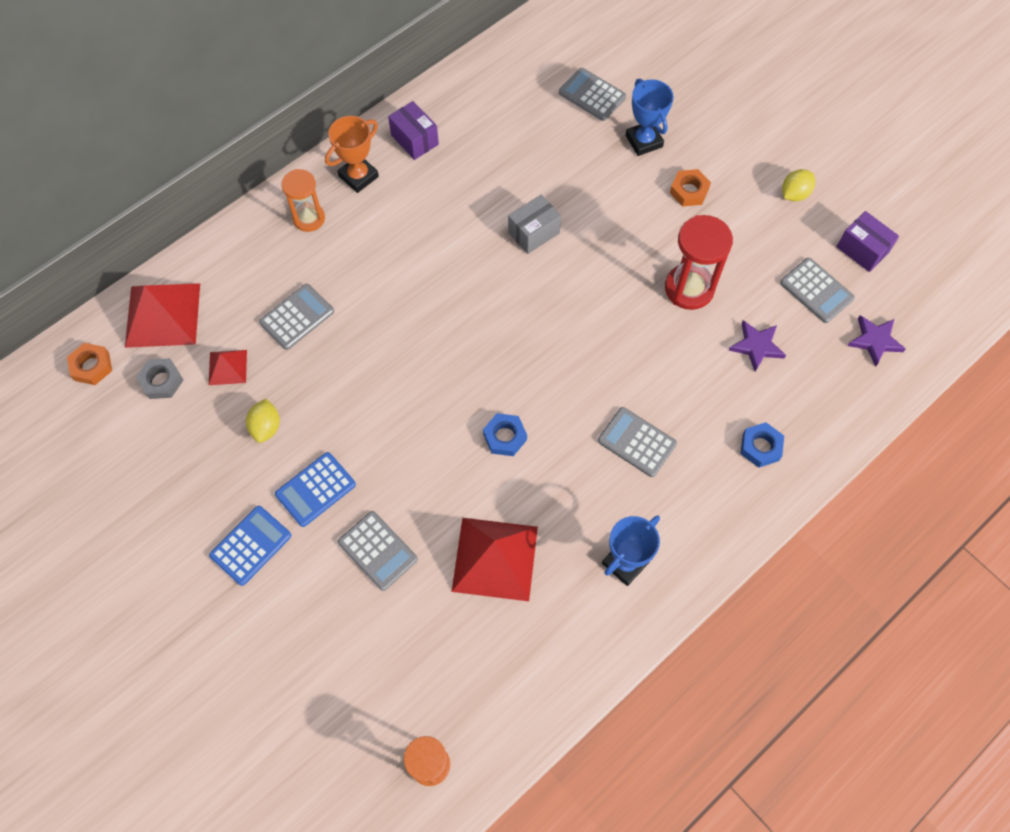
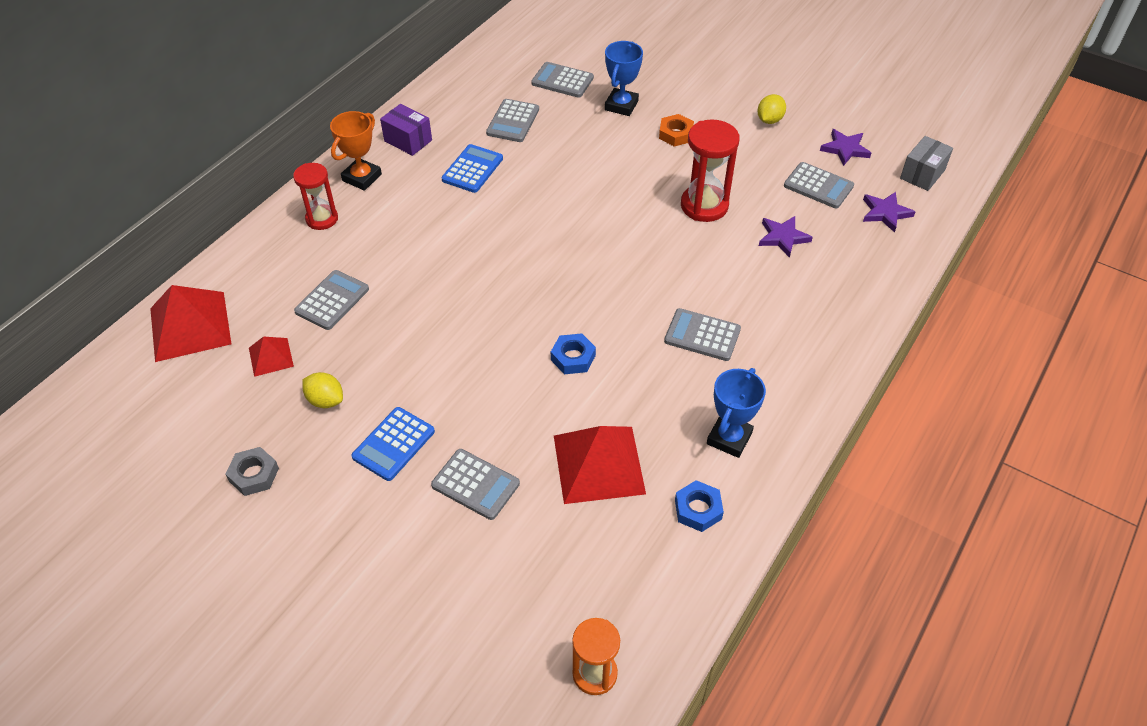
camera: 15 degrees left, 15 degrees down
(92, 366) = (122, 386): orange nut -> none
(161, 381) = (202, 383): grey nut -> grey nut (254, 475)
(251, 545) = (337, 510): blue calculator -> blue calculator (472, 169)
(266, 427) = (325, 400): yellow lemon -> yellow lemon turned 45 degrees counterclockwise
(309, 218) = (322, 219): orange hourglass -> red hourglass
(526, 138) = (513, 121): none -> grey calculator
(534, 233) = (544, 190): grey box -> grey box (922, 174)
(644, 141) = (621, 105): blue trophy -> blue trophy turned 60 degrees clockwise
(760, 447) = (819, 315): blue nut -> blue nut (698, 509)
(862, 250) = (845, 149): purple box -> purple star

